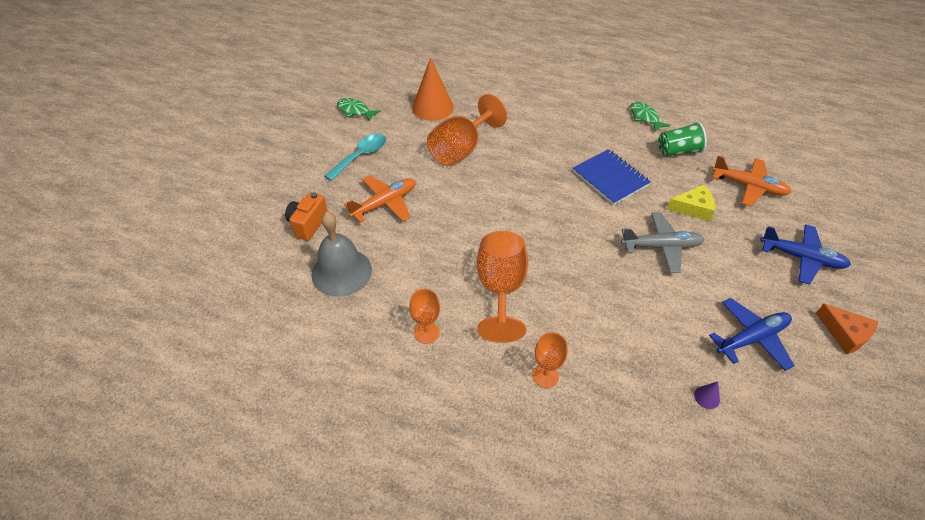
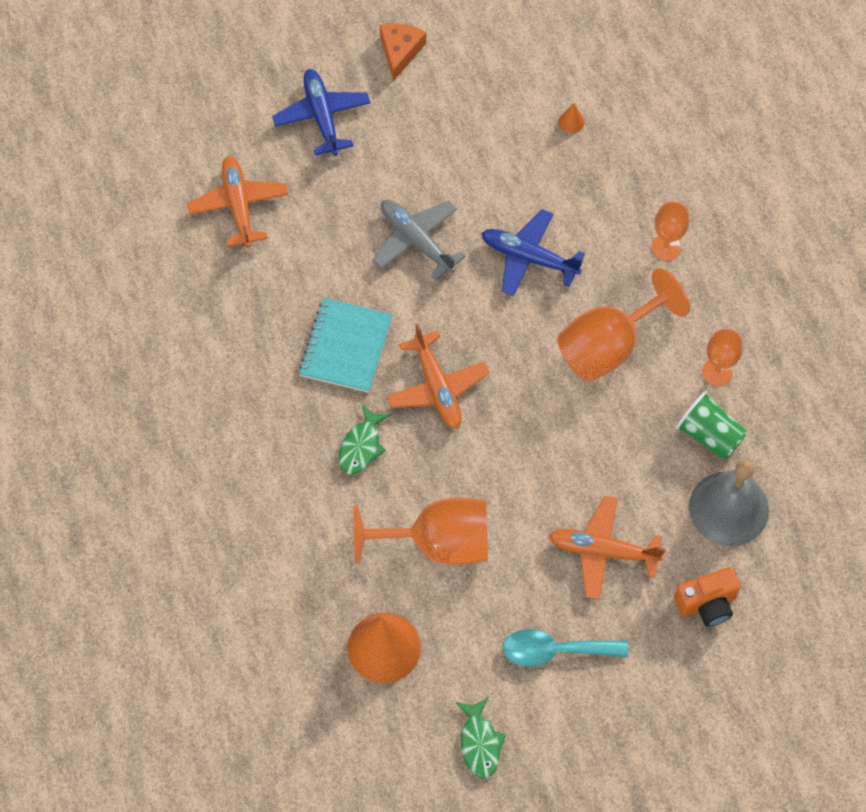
camera: 130 degrees left, 15 degrees up
(549, 198) = (437, 387): none -> orange plane
(610, 178) = (346, 347): blue notebook -> turquoise notebook
(645, 117) = (185, 375): green fish -> green fish (361, 446)
(678, 151) = (229, 304): green cup -> green cup (709, 435)
(693, 208) = (326, 241): yellow cheese -> none
(706, 397) = (571, 122): purple cone -> orange cone
(752, 338) = (472, 116): blue plane -> blue plane (528, 258)

